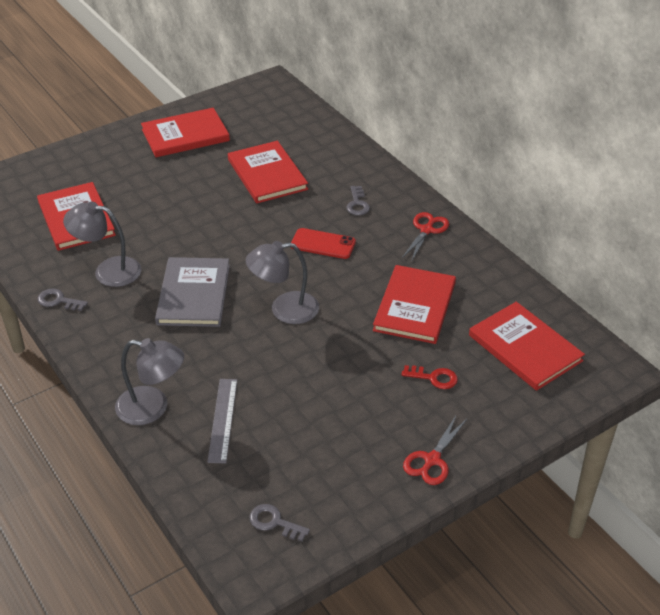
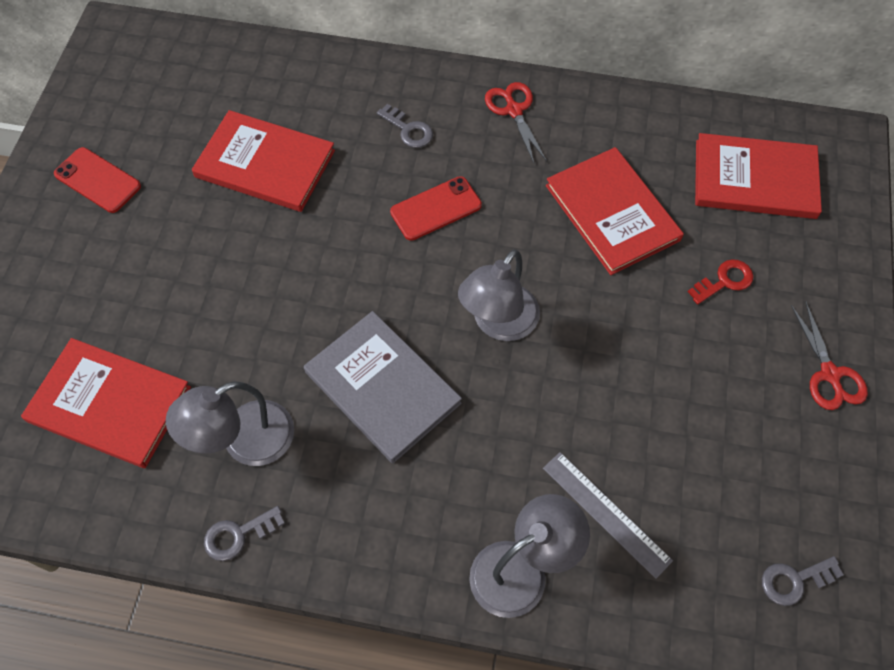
camera: 45 degrees left, 20 degrees up
(185, 135) = (98, 180): red book -> red phone

